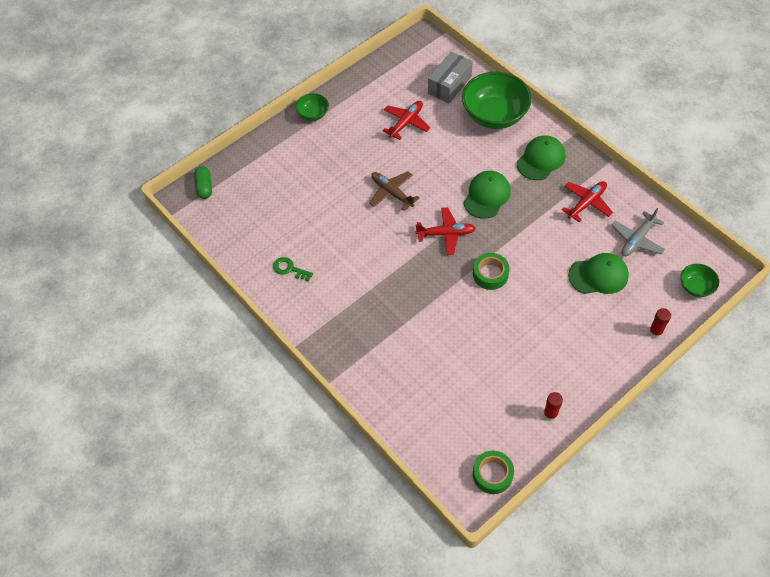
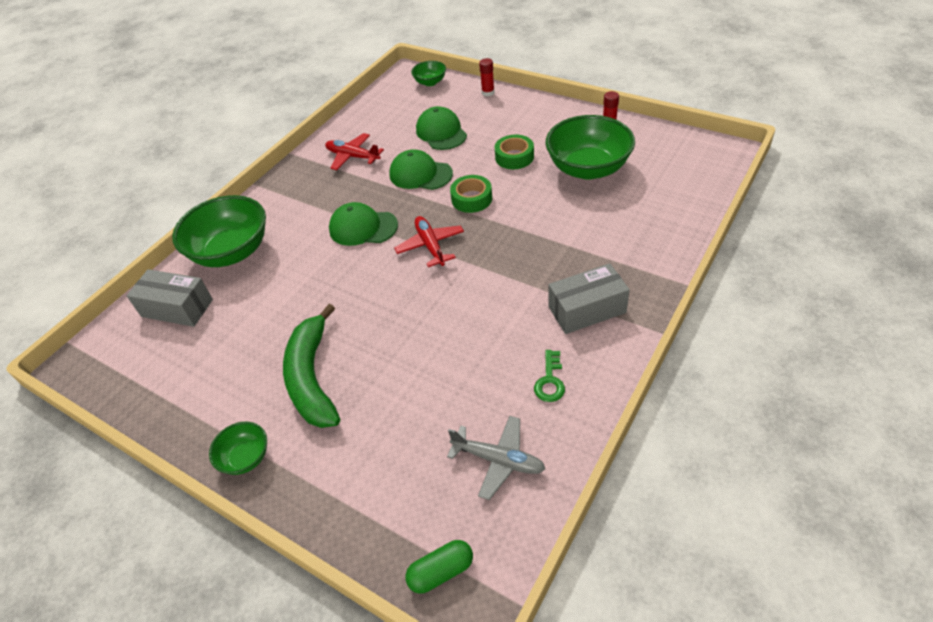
camera: 105 degrees left, 10 degrees down
(336, 310) = (587, 309): none -> grey box
(354, 149) = (312, 378): none -> green banana
(391, 193) = (382, 312): brown plane -> none
(406, 122) = (252, 334): red plane -> none
(492, 474) = (693, 145): green tape -> green tape (514, 157)
(494, 372) = (588, 168): none -> green bowl
(540, 159) = (298, 200): green cap -> green cap (420, 174)
(637, 240) = (389, 119): grey plane -> grey plane (499, 460)

